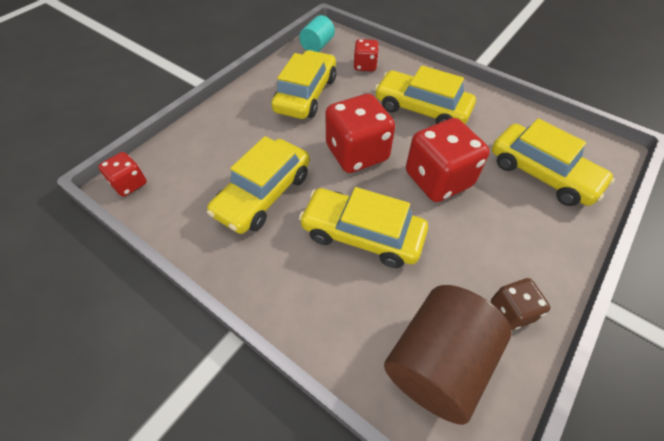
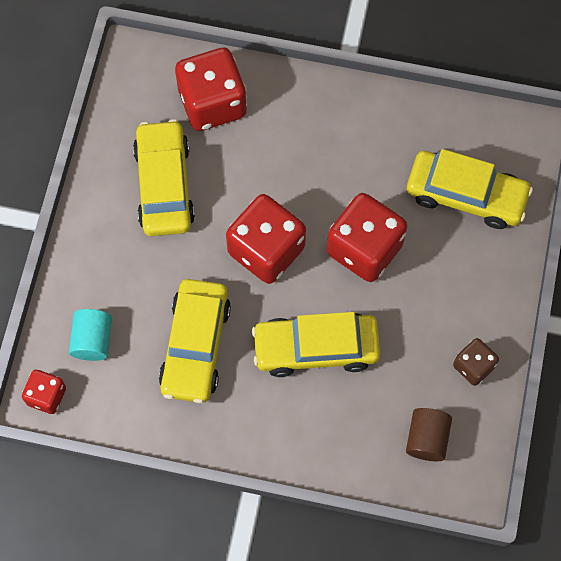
camera: 25 degrees left, 15 degrees up
(317, 46) = (132, 90): turquoise cylinder -> turquoise cylinder (92, 340)
(365, 66) = (212, 103): red dice -> red dice, size x1.88
(421, 109) = (310, 151): yellow car -> none
(437, 362) = (427, 439): brown cylinder -> brown cylinder, size x0.55

